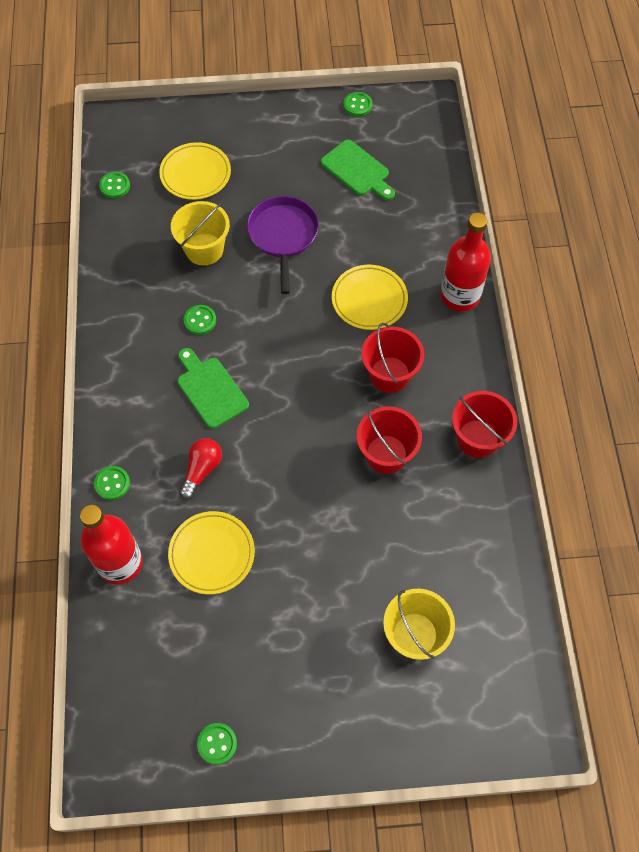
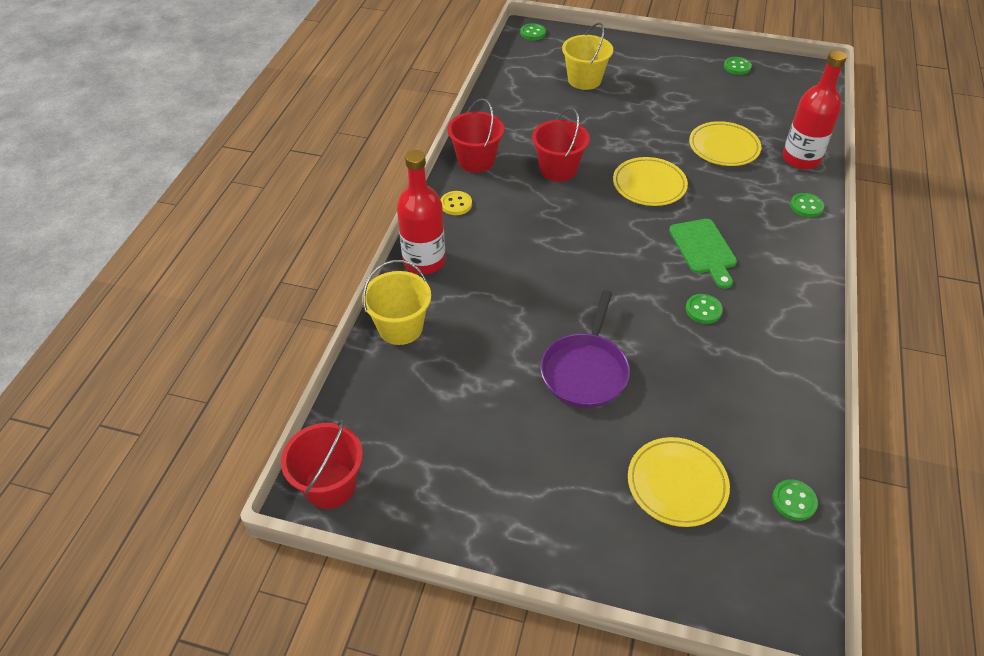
camera: 160 degrees left, 15 degrees down
(202, 470) = (723, 196): red light bulb -> none
(204, 249) = (684, 382): yellow bucket -> yellow bucket (400, 327)
(357, 105) = (414, 521): green button -> green button (533, 33)
(357, 170) = (462, 424): green cutting board -> none
(369, 300) = (517, 282): yellow plate -> yellow plate (649, 185)
(390, 374) = (527, 219): red bucket -> red bucket (330, 485)
(467, 371) = (456, 204): none -> yellow button

